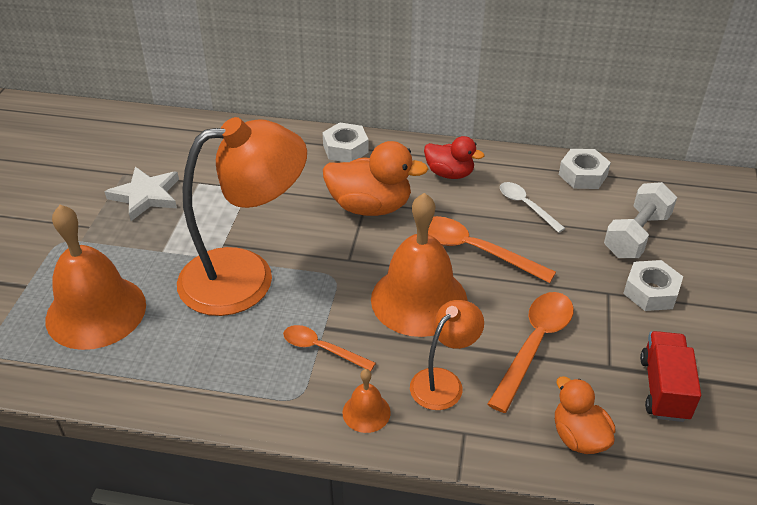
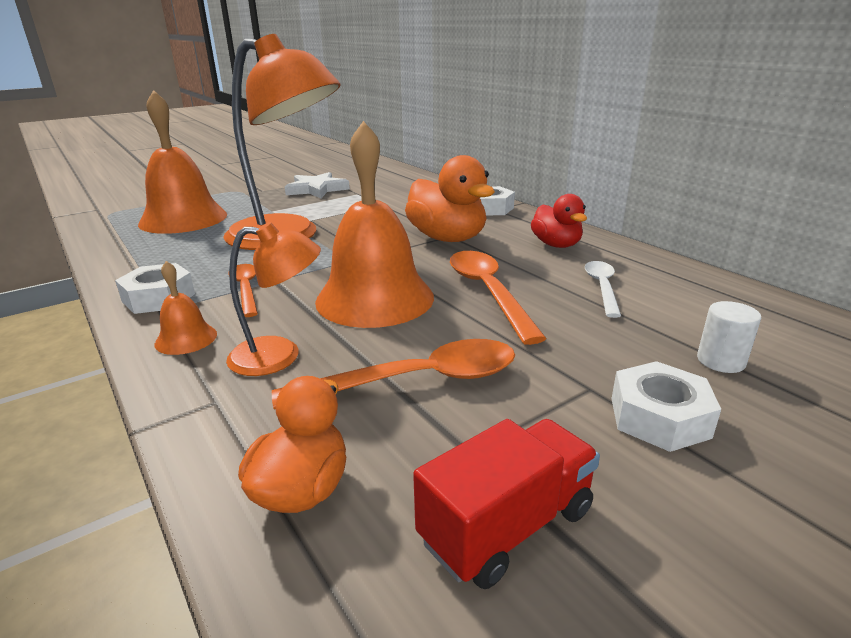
camera: 45 degrees right, 15 degrees down
(582, 175) = (717, 292): white nut -> white nut (159, 298)
(636, 235) = (720, 361): white dumbbell -> white cylinder

